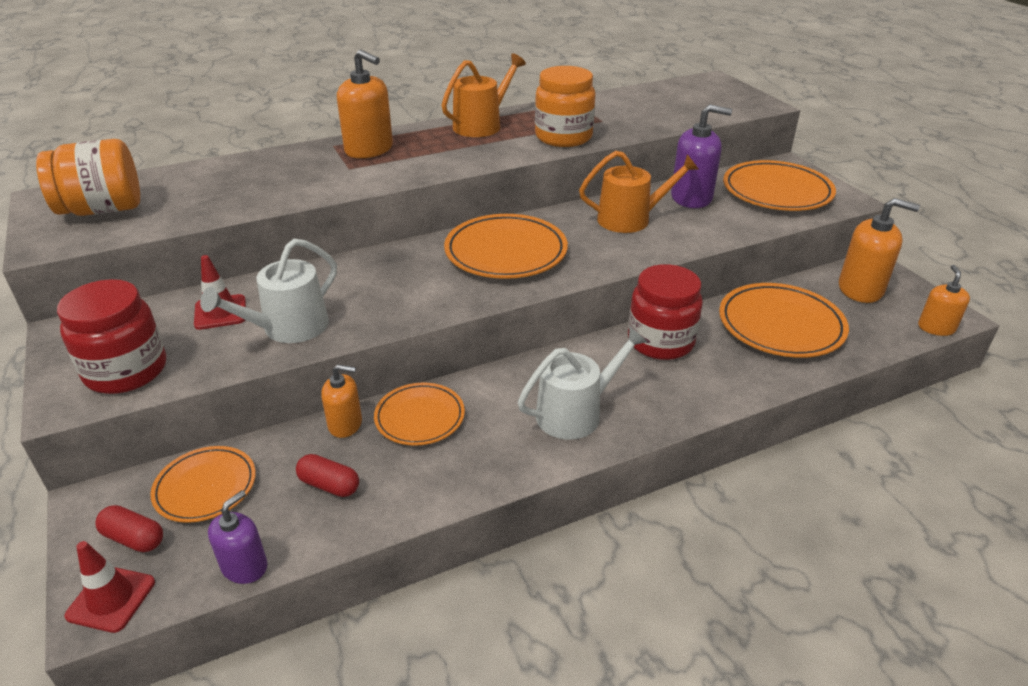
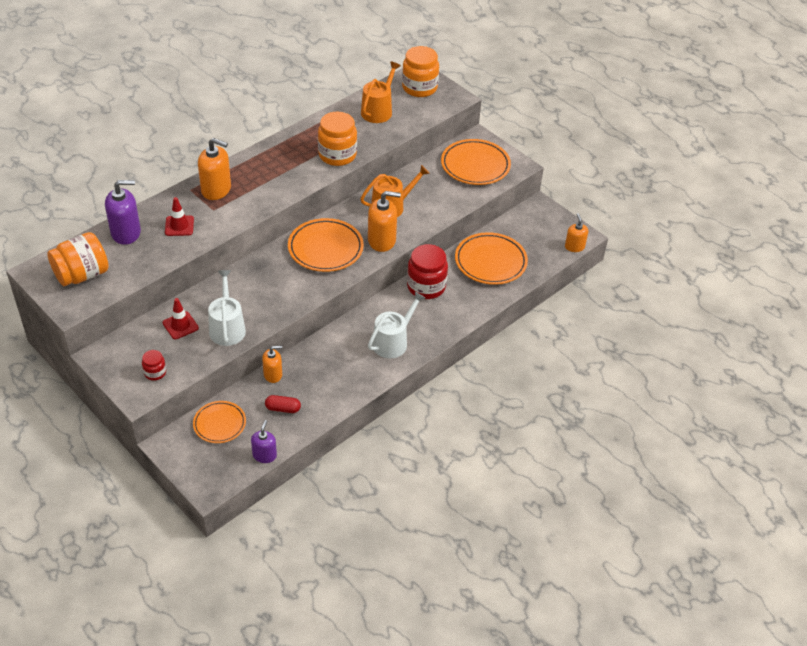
camera: 20 degrees left, 10 degrees up
(111, 599) = (211, 483): red traffic cone -> red traffic cone (179, 226)
(126, 371) = (155, 372): red jar -> red jar, size x0.50
(134, 538) = (201, 456): red capsule -> none
(289, 328) = (227, 328): white watering can -> white watering can turned 150 degrees clockwise
(420, 417) = (311, 362): orange plate -> none
(481, 125) = (278, 152): orange watering can -> orange watering can (378, 110)
(691, 198) = (424, 180): purple soap dispenser -> purple soap dispenser (126, 233)
(710, 91) = (419, 88): none -> orange jar
(860, 289) = (532, 225): orange soap dispenser -> orange soap dispenser (382, 240)

